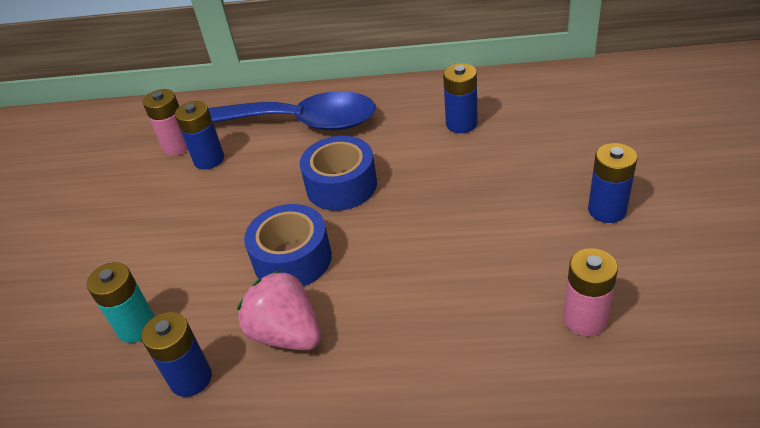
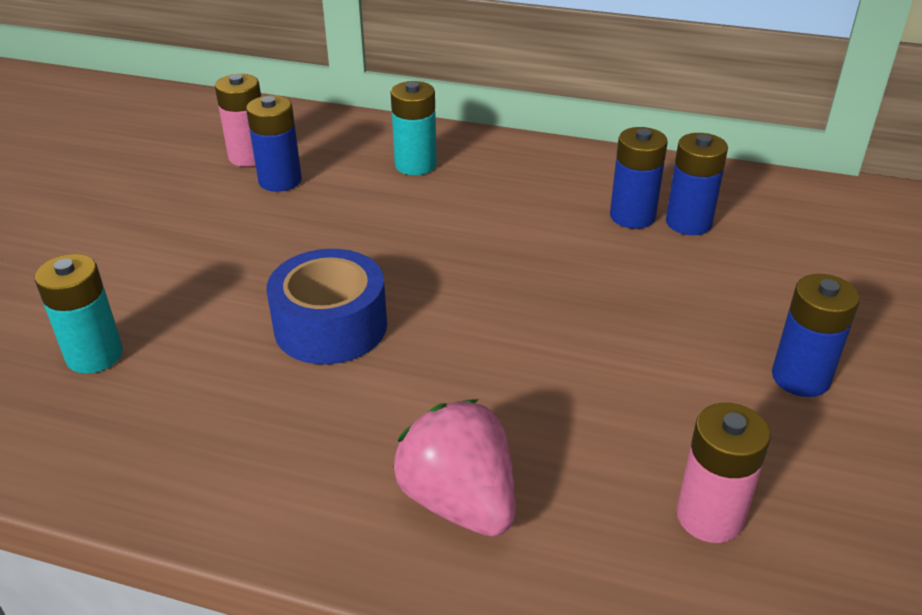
camera: 10 degrees right, 5 degrees down
(191, 378) = (130, 438): blue battery -> blue battery (688, 223)
(286, 333) = (280, 417): pink strawberry -> pink strawberry (459, 501)
(300, 122) = (415, 165): blue spoon -> turquoise battery
(341, 185) = (436, 252): blue tape -> none

